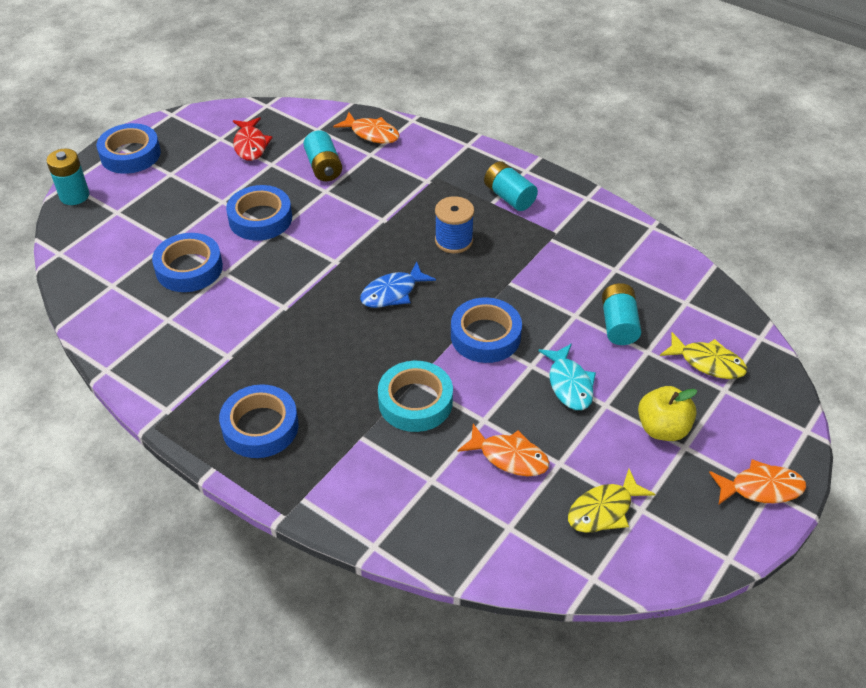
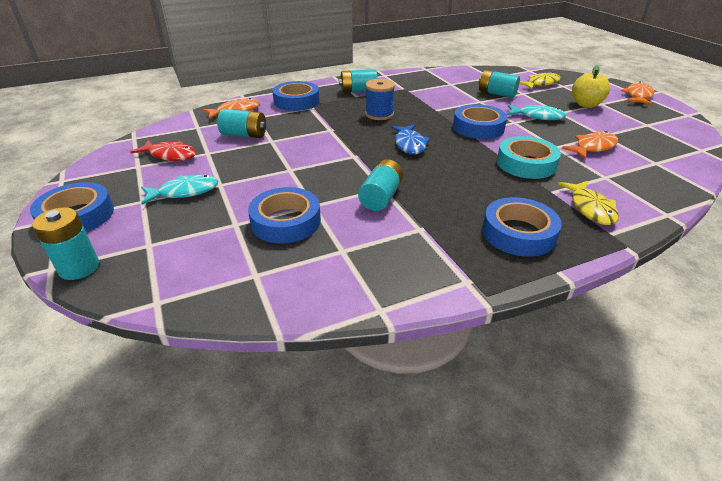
camera: 60 degrees left, 10 degrees down
(197, 188) = (185, 192): none -> turquoise fish
(260, 219) = (266, 173): blue tape -> blue tape (296, 101)
(266, 311) = (381, 197): none -> turquoise battery
(604, 510) = (646, 133): yellow fish -> yellow fish (590, 208)

